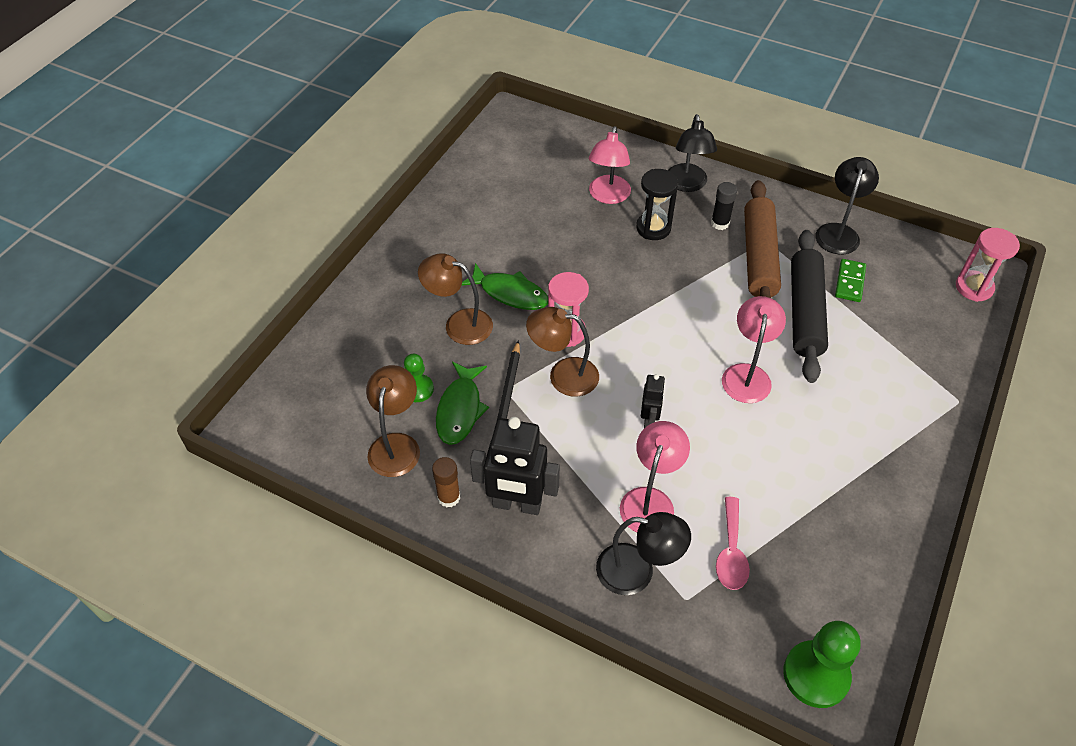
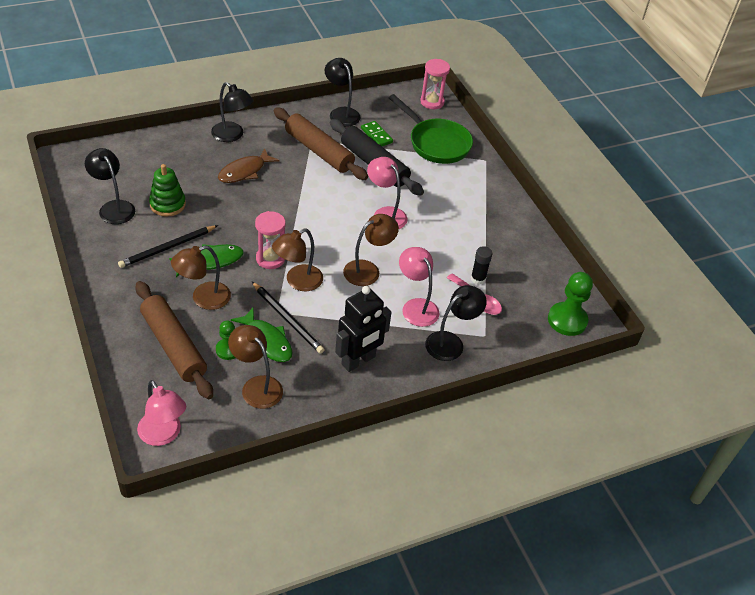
camera: 55 degrees left, 5 degrees down
(380, 347) = (173, 346): none -> brown rolling pin
(449, 497) = (320, 386): brown glue stick -> none
(489, 253) = (167, 248): none -> black pencil
(493, 184) = (113, 207): none -> black lamp
(541, 212) = (167, 204): none -> green stacking toy
(608, 196) = (195, 170): pink lamp -> pink lamp (163, 435)
(649, 419) = (368, 270): black robot -> brown lamp
(653, 228) = (244, 171): black hourglass -> brown fish
(720, 223) = (277, 146): black glue stick -> black glue stick (478, 279)
(916, 338) = (436, 143): none -> green pan

